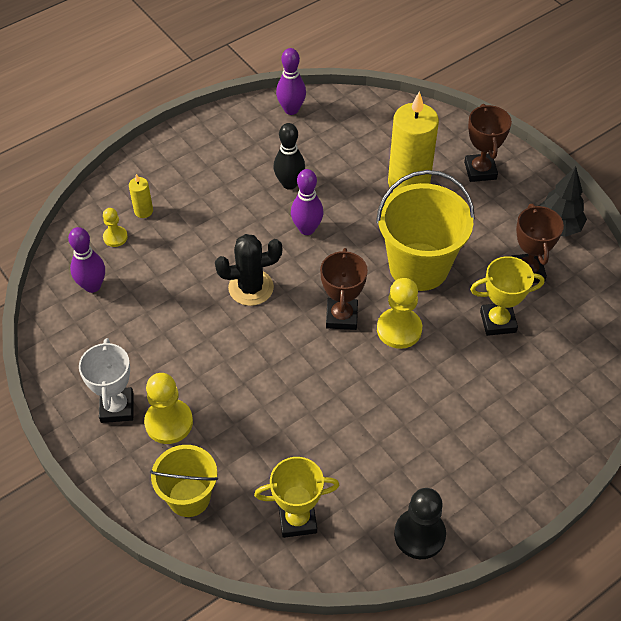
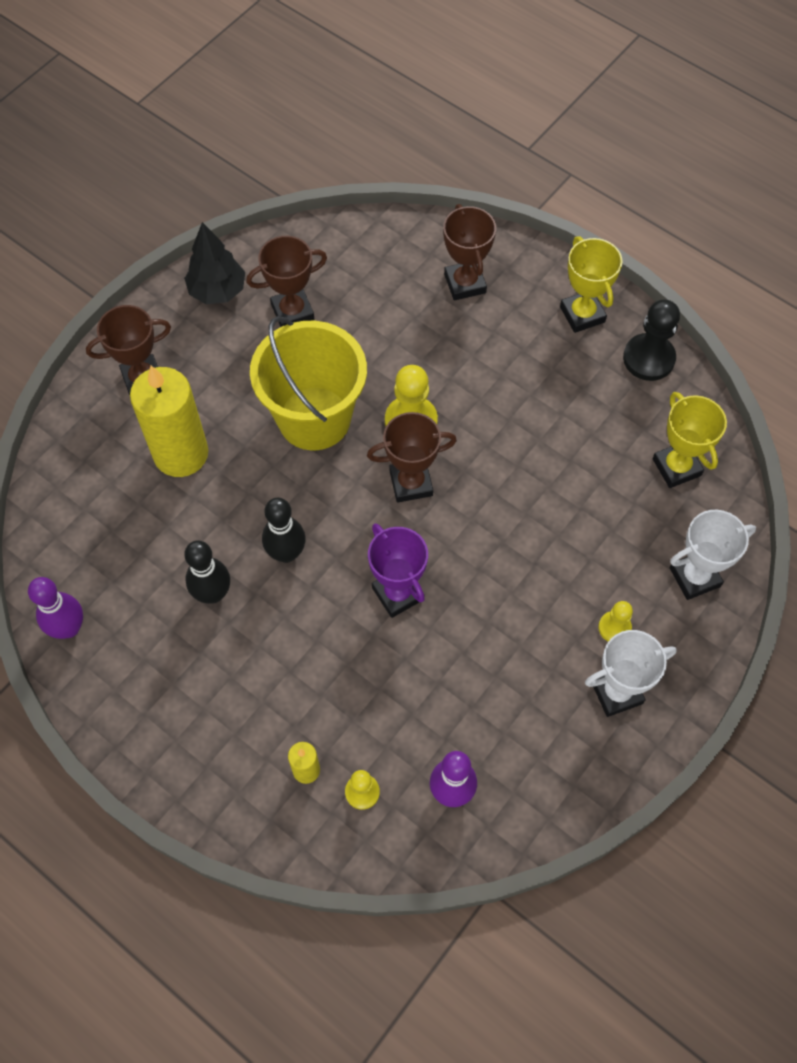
camera: 105 degrees left, 10 degrees up
(169, 422) = (614, 627): yellow pawn -> yellow pawn, size x0.57
(189, 497) = (694, 577): yellow bucket -> white trophy
(251, 288) = (398, 593): black cactus -> purple trophy
(307, 229) = (286, 553): purple bowling pin -> black bowling pin
(498, 321) = (371, 330): yellow trophy -> yellow trophy (582, 314)
(535, 403) = (465, 283): none -> brown trophy

